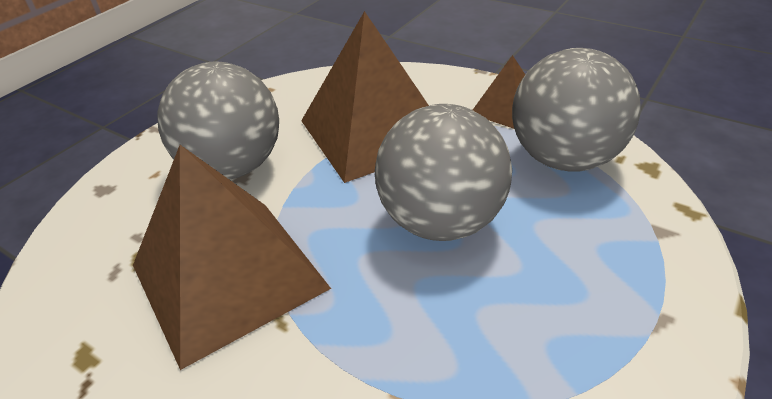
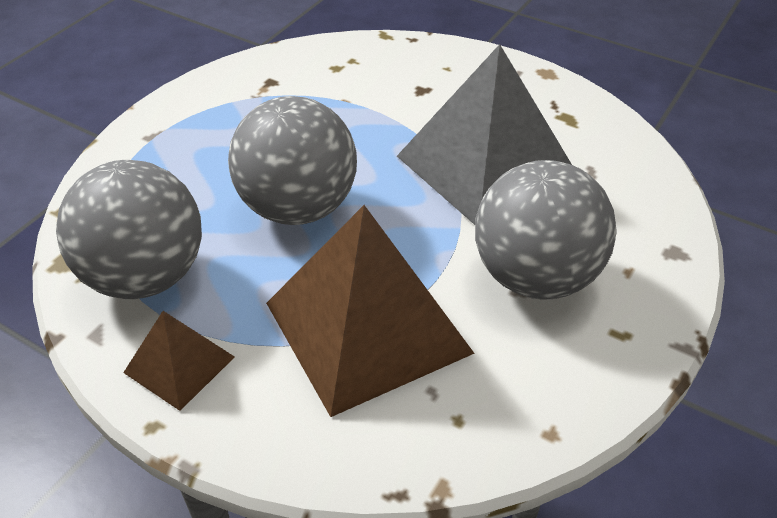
camera: 175 degrees right, 5 degrees up
(228, 276) = (486, 165): brown pyramid -> grey pyramid

